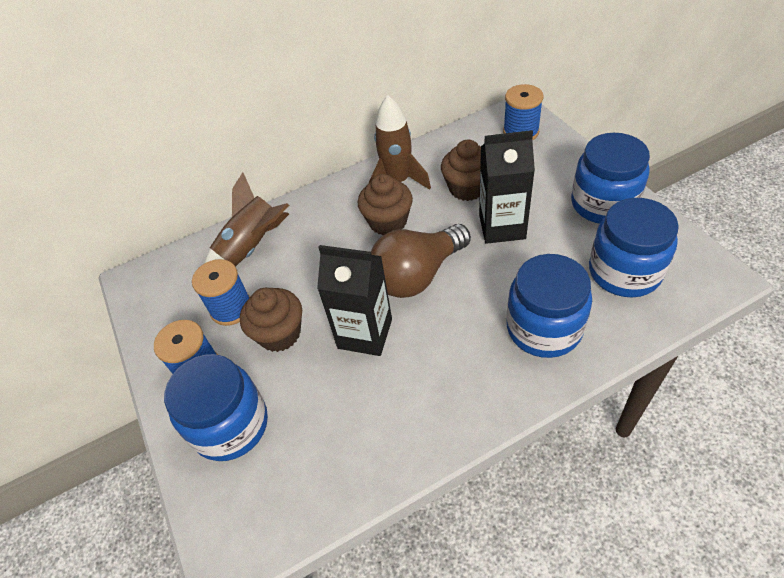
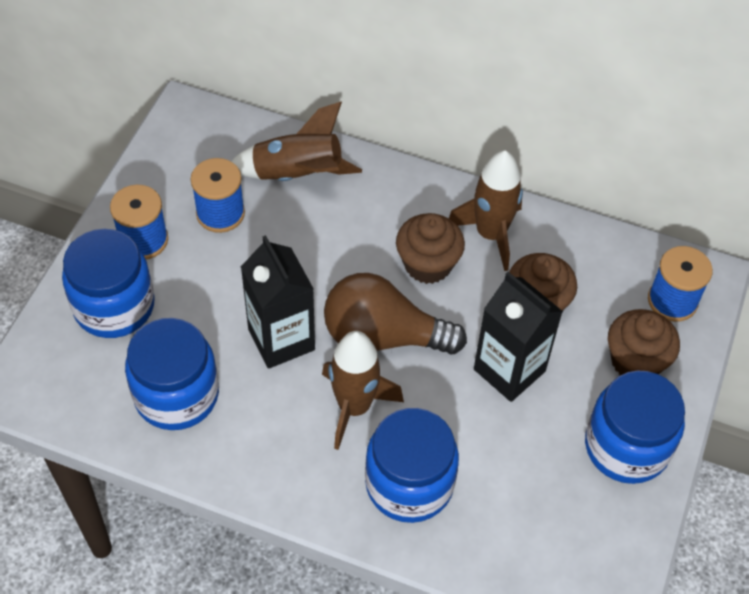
camera: 40 degrees right, 5 degrees up
(279, 334) = (226, 272): brown cupcake -> brown cupcake (635, 361)
(457, 323) = (354, 407): none -> brown rocket
(624, 272) = (542, 517): blue jar -> blue jar (176, 395)

